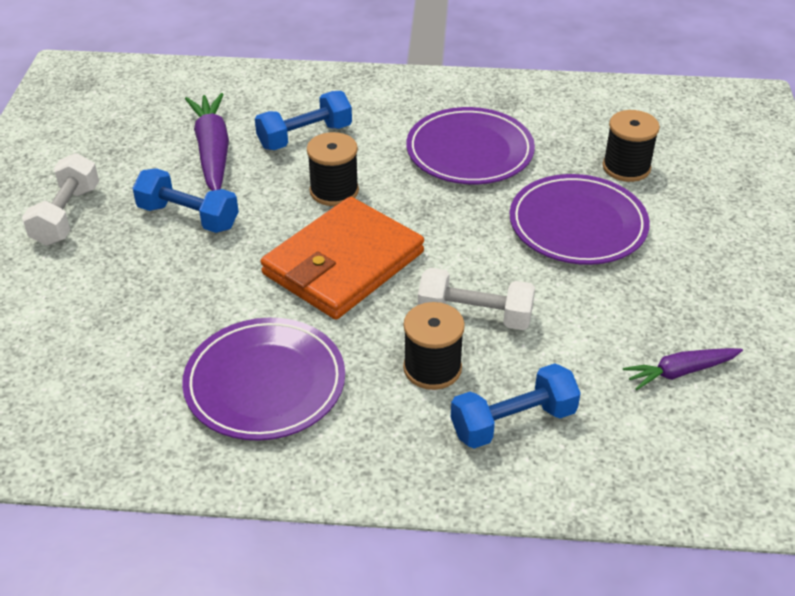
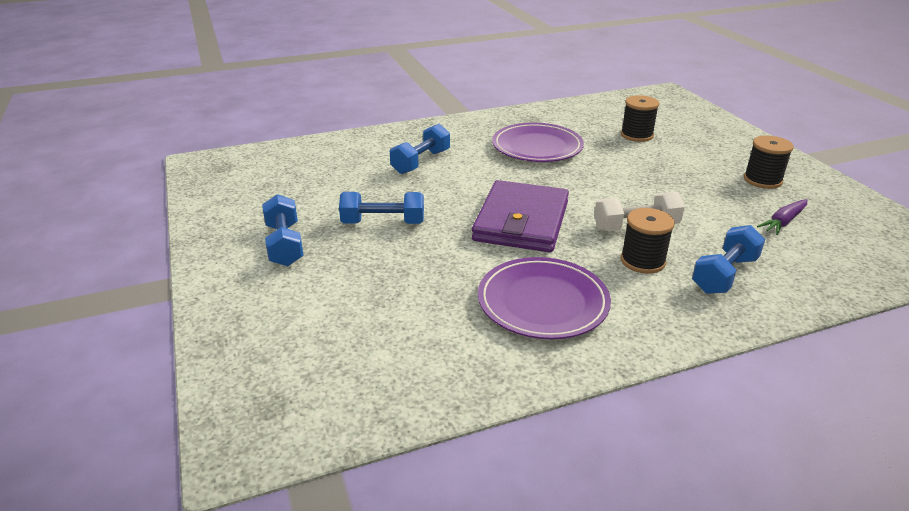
camera: 25 degrees left, 10 degrees down
(66, 215) = (284, 245): white dumbbell -> blue dumbbell
(212, 152) = (363, 183): purple carrot -> none
(334, 191) = (472, 185): black spool -> black spool (762, 180)
(343, 263) = (521, 221): orange wallet -> purple wallet
(577, 225) = (642, 167): purple plate -> none

